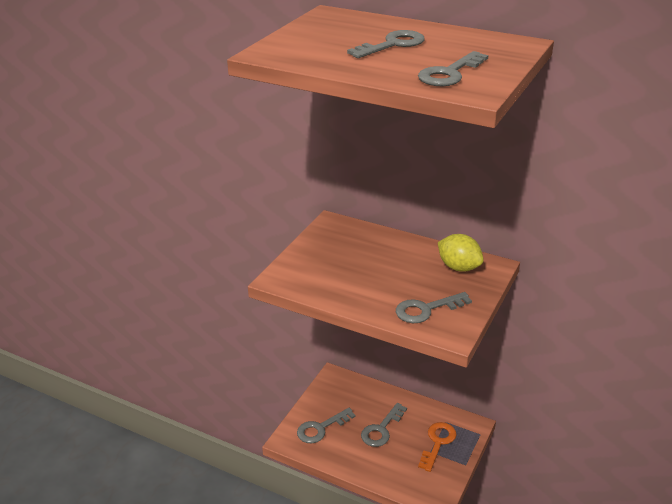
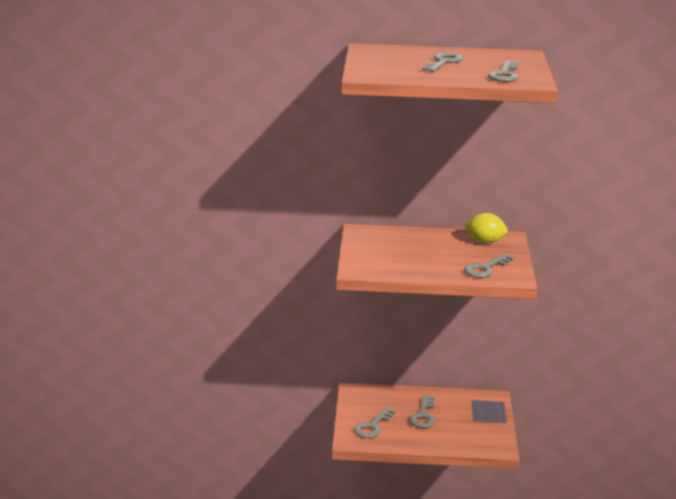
camera: 25 degrees left, 10 degrees down
(437, 442) = (475, 414): orange key -> none

